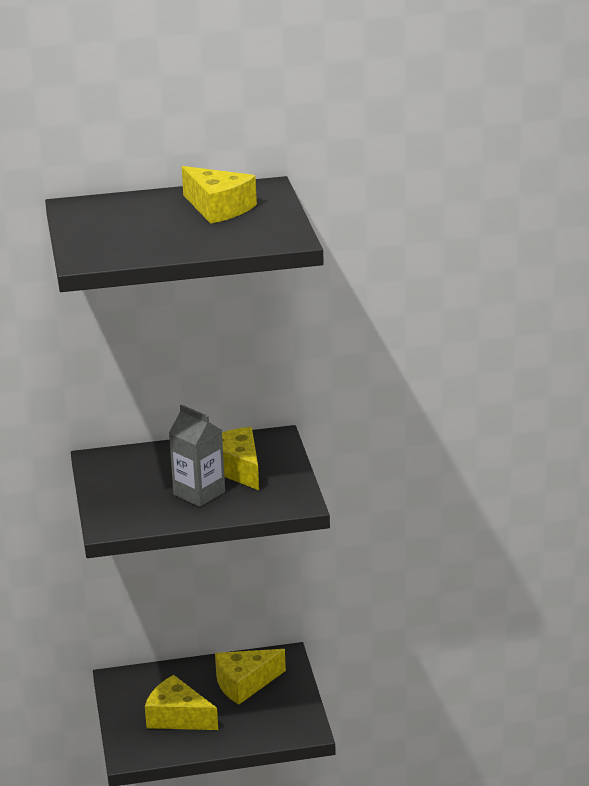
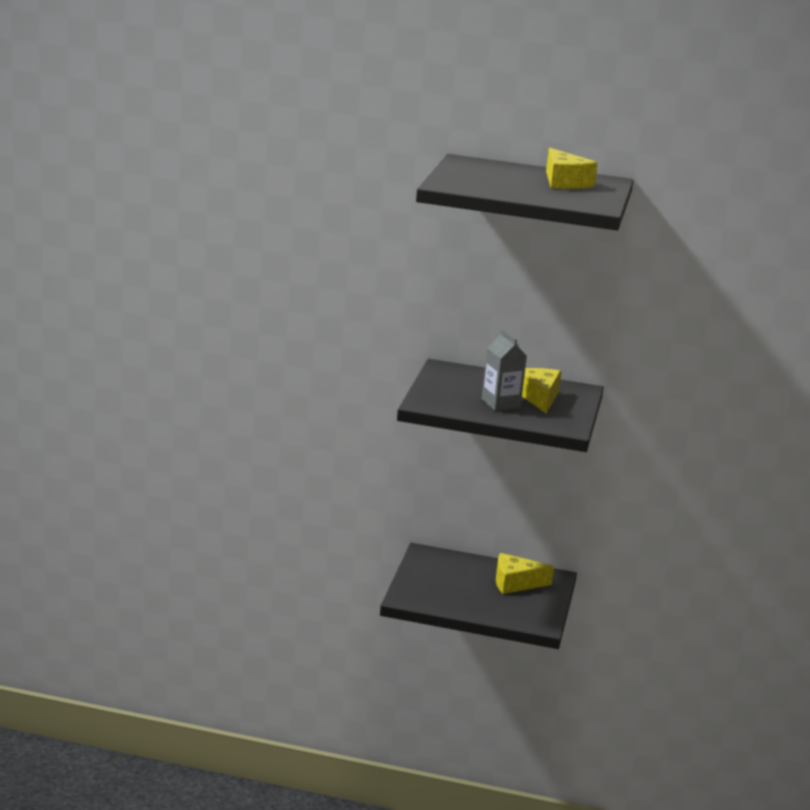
camera: 20 degrees right, 5 degrees down
(177, 717) = (452, 587): yellow cheese -> none

